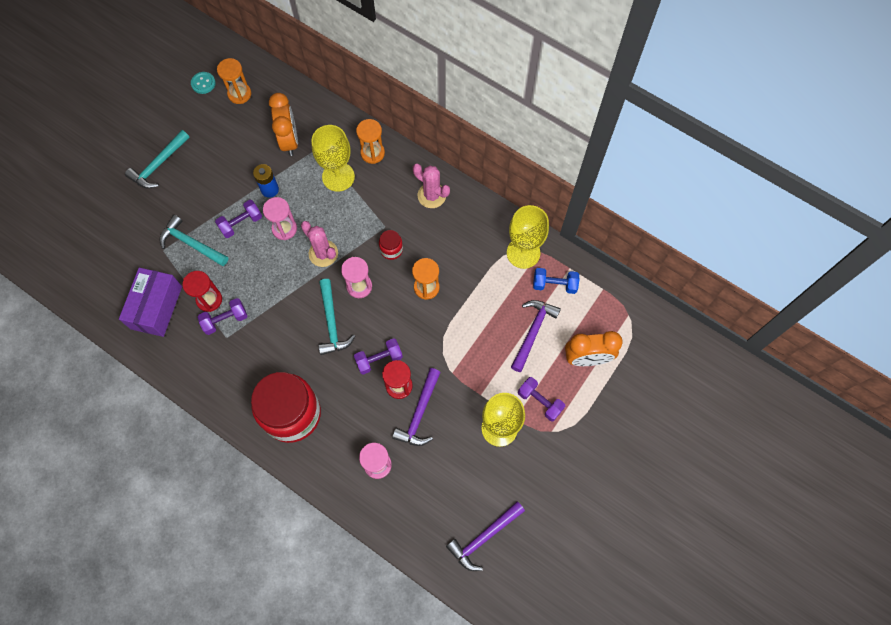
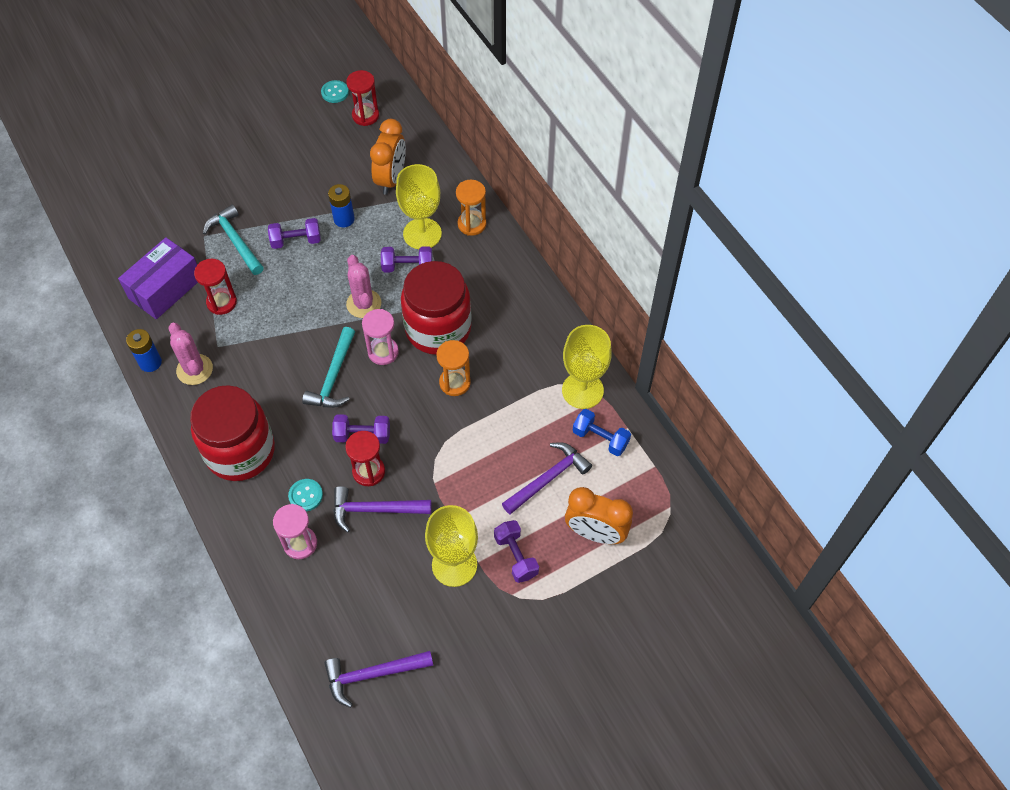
camera: 25 degrees right, 10 degrees down
(159, 165) = (246, 153): turquoise hammer -> none
(179, 374) = (150, 362): none -> blue battery
(225, 320) = (226, 328): purple dumbbell -> purple dumbbell (407, 266)
(239, 94) = (365, 116): orange hourglass -> red hourglass
(284, 229) = (337, 263): pink hourglass -> none
(361, 426) = (305, 495): none -> turquoise button
(391, 250) = (438, 329): red jar -> red jar, size x2.41
(419, 413) = (375, 510): purple hammer -> purple hammer turned 45 degrees clockwise
(431, 195) = (512, 291): pink cactus -> pink cactus (194, 369)

